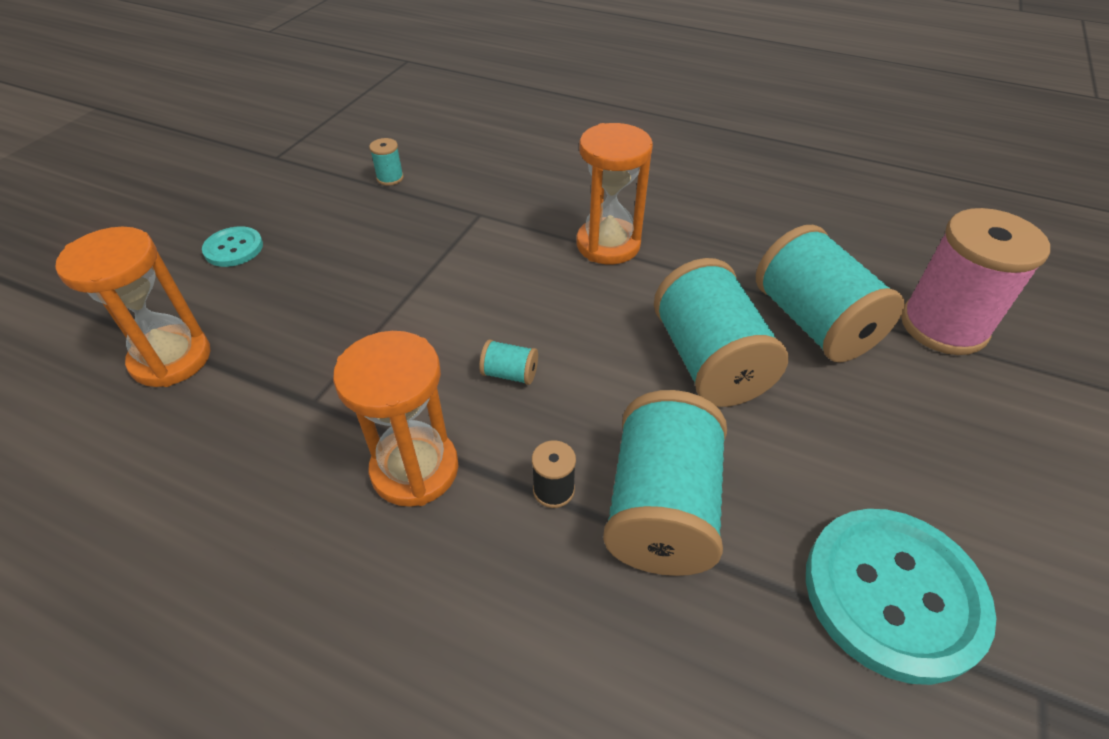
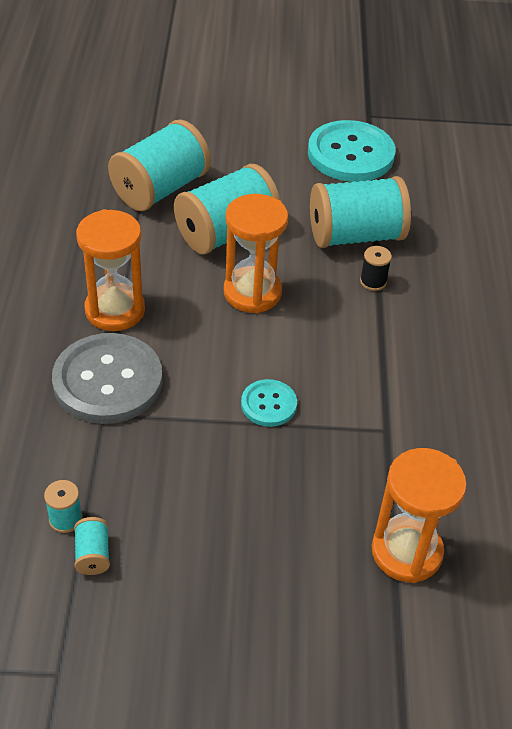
camera: 115 degrees left, 0 degrees up
(233, 248) = (250, 600): turquoise button -> turquoise button (268, 404)
(415, 469) = (401, 349): orange hourglass -> orange hourglass (252, 292)
(510, 374) = (295, 328): turquoise spool -> turquoise spool (93, 554)
(516, 223) = (108, 381): none -> grey button
(943, 326) = (134, 134): pink spool -> none

